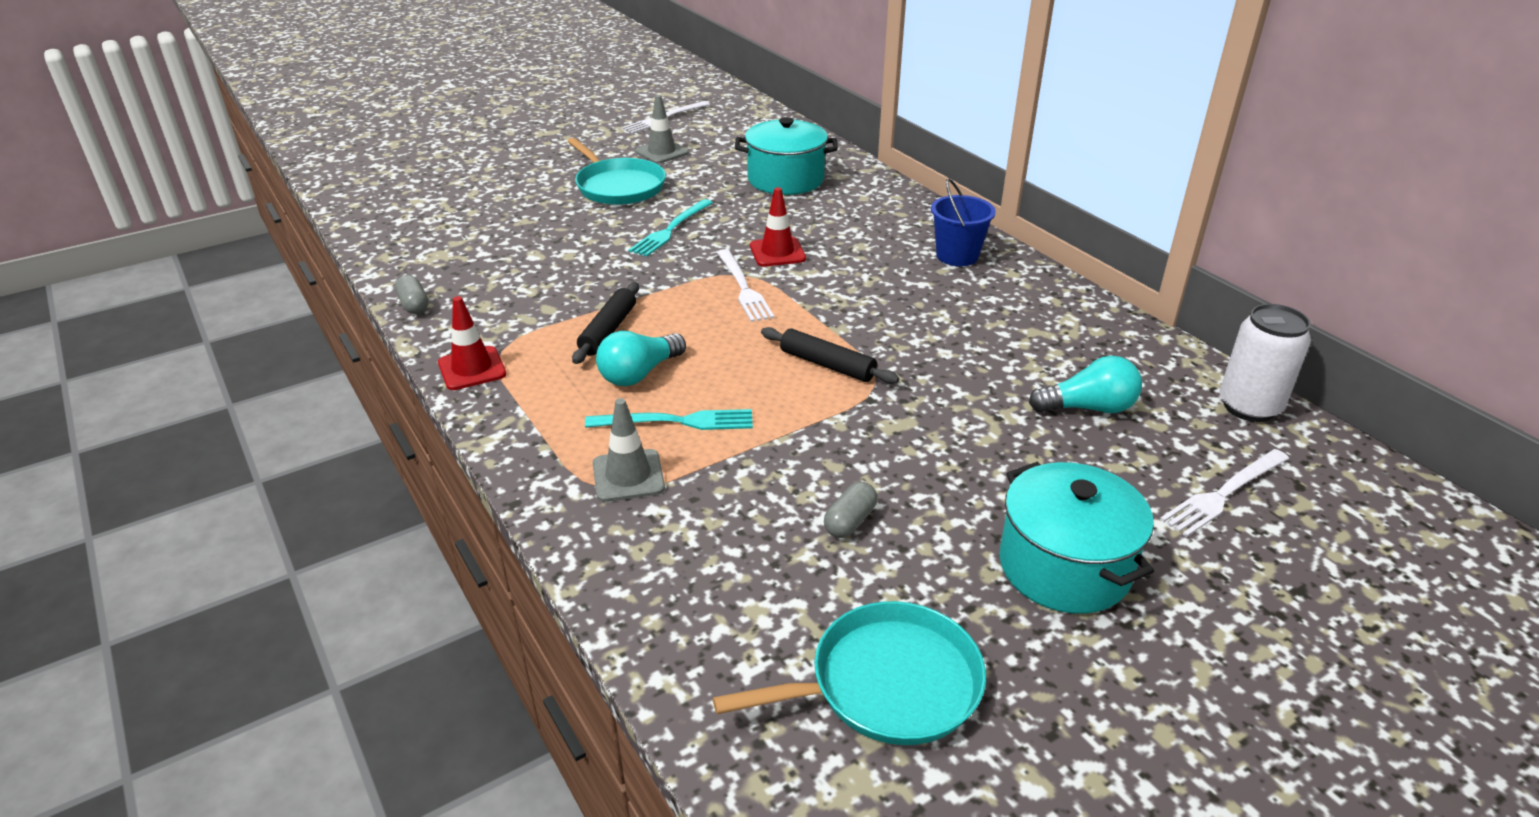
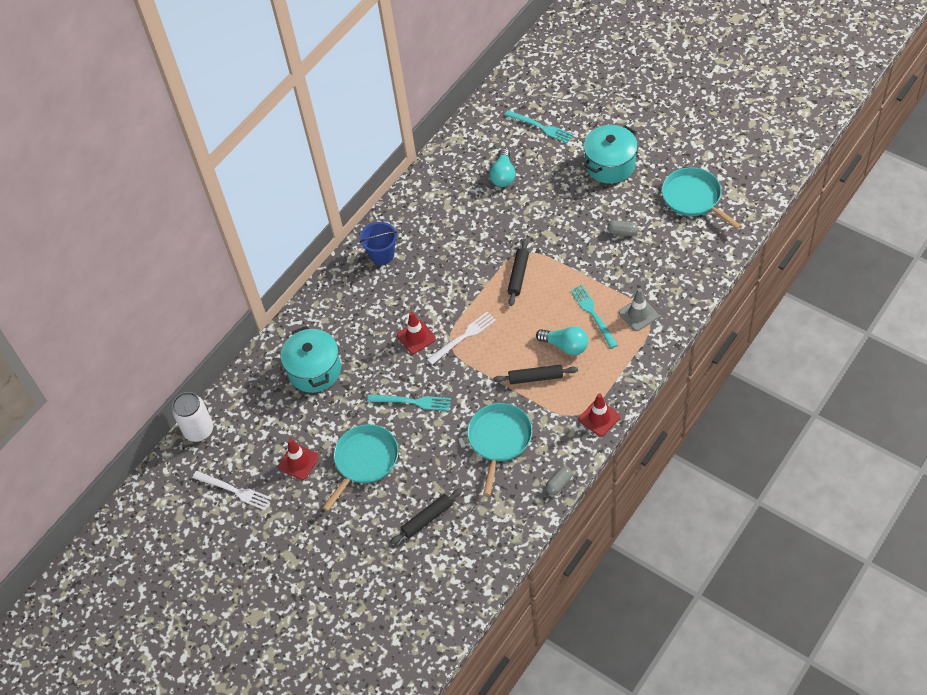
camera: 105 degrees left, 20 degrees up
(491, 207) = (427, 519): none -> black rolling pin
(539, 277) = (499, 439): none -> turquoise pan
(661, 152) = (298, 462): grey traffic cone -> red traffic cone
(1088, 408) = (503, 175): turquoise light bulb -> turquoise light bulb turned 150 degrees counterclockwise
(1223, 494) = (540, 127): white fork -> turquoise fork
(1249, 407) = (474, 125): white can -> white can (199, 430)

